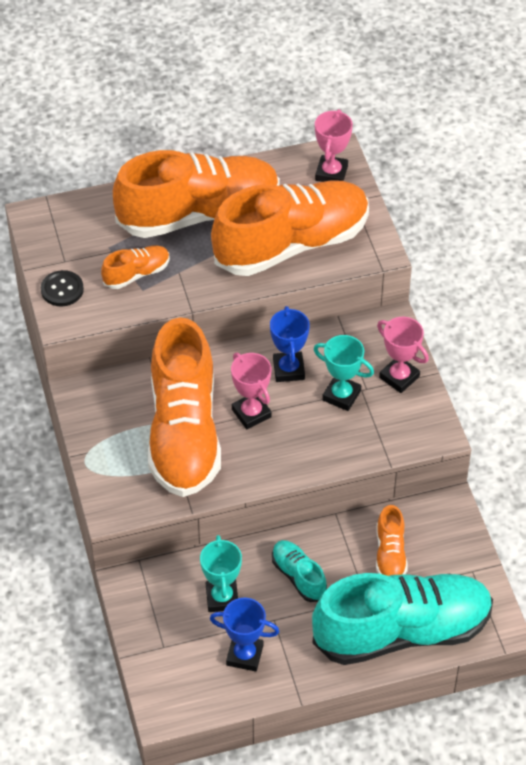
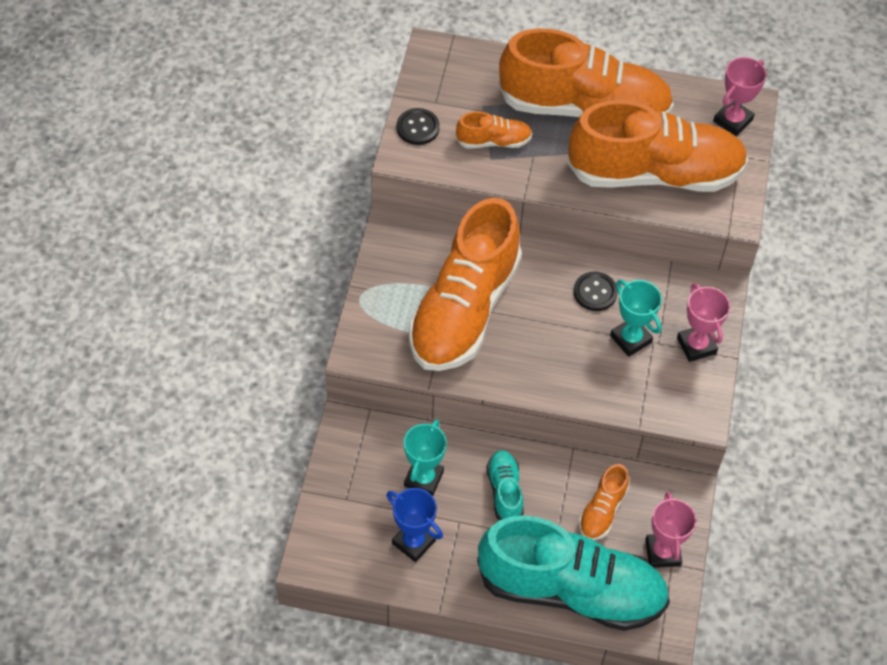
camera: 25 degrees right, 5 degrees up
(251, 413) = (536, 318): pink trophy -> pink trophy (662, 552)
(288, 369) = (595, 292): blue trophy -> black button

